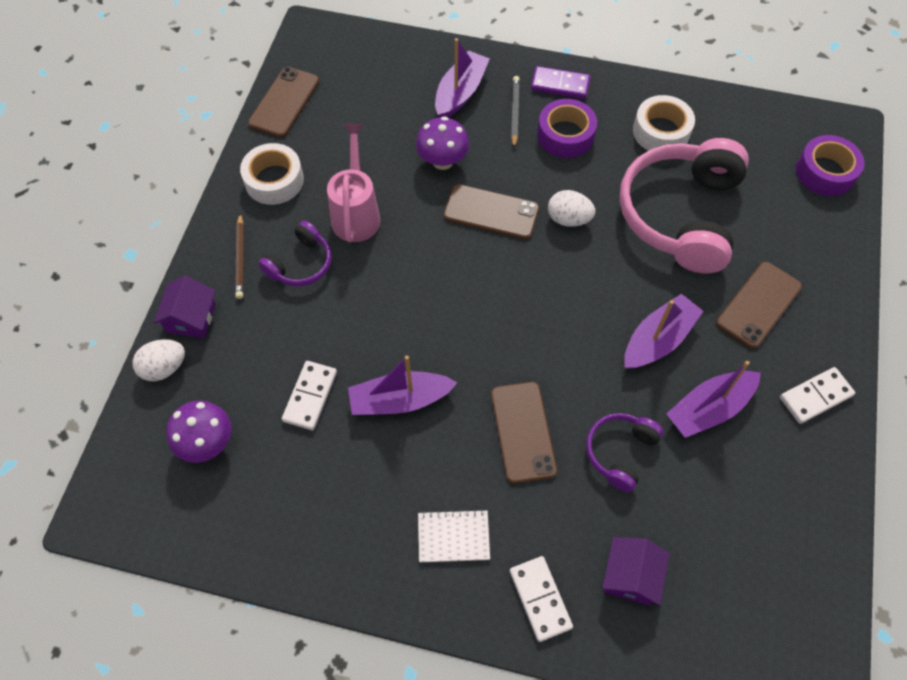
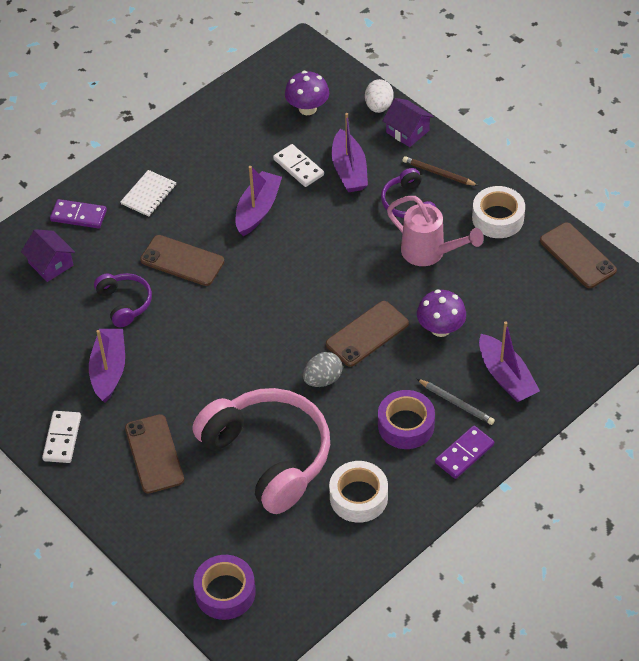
camera: 125 degrees right, 10 degrees down
(540, 599) = (78, 215): white domino -> purple domino
(568, 219) = (323, 379): white egg -> grey egg
(658, 340) = (181, 373): purple boat -> purple boat (349, 170)

